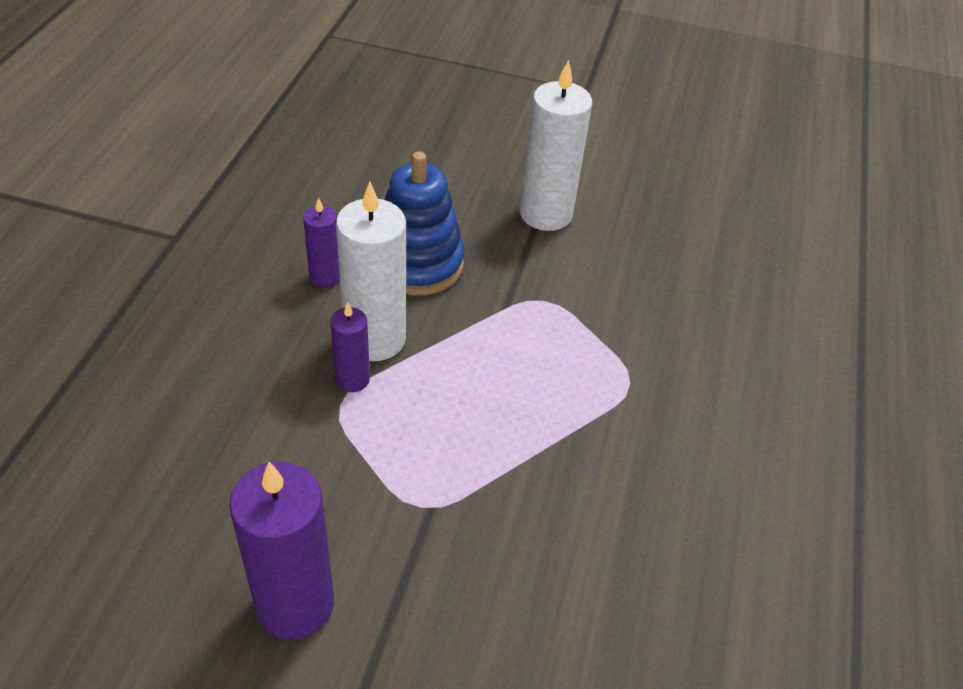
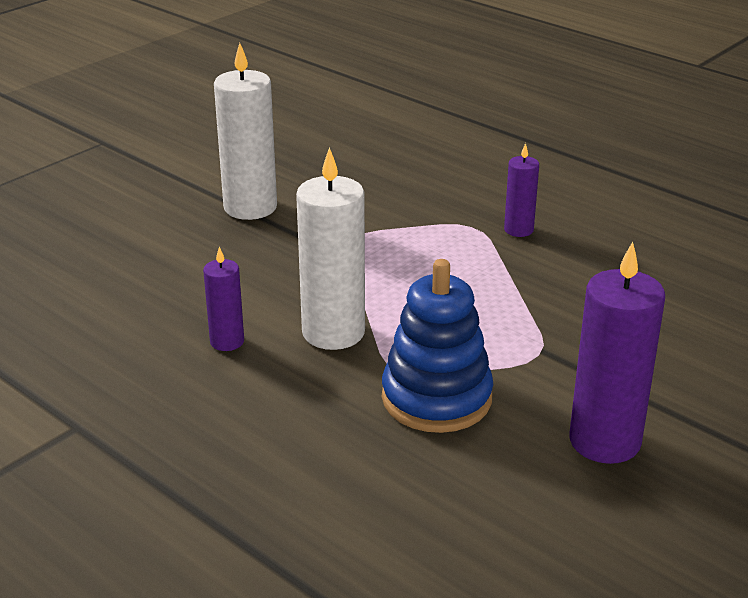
camera: 60 degrees left, 15 degrees down
(352, 379) = (374, 356): purple candle -> purple candle (518, 230)
(417, 263) = (255, 287): blue stacking toy -> blue stacking toy (436, 398)

